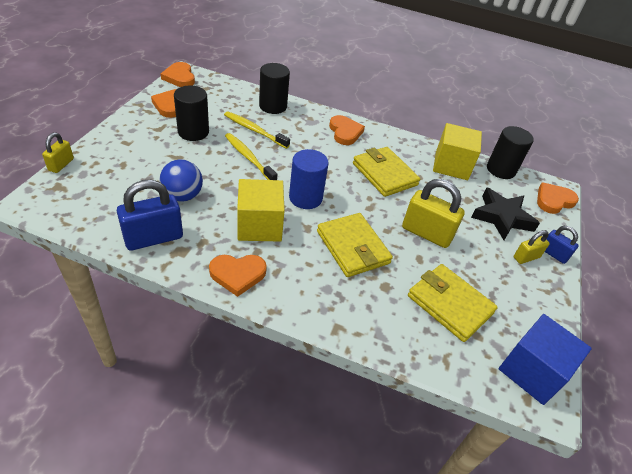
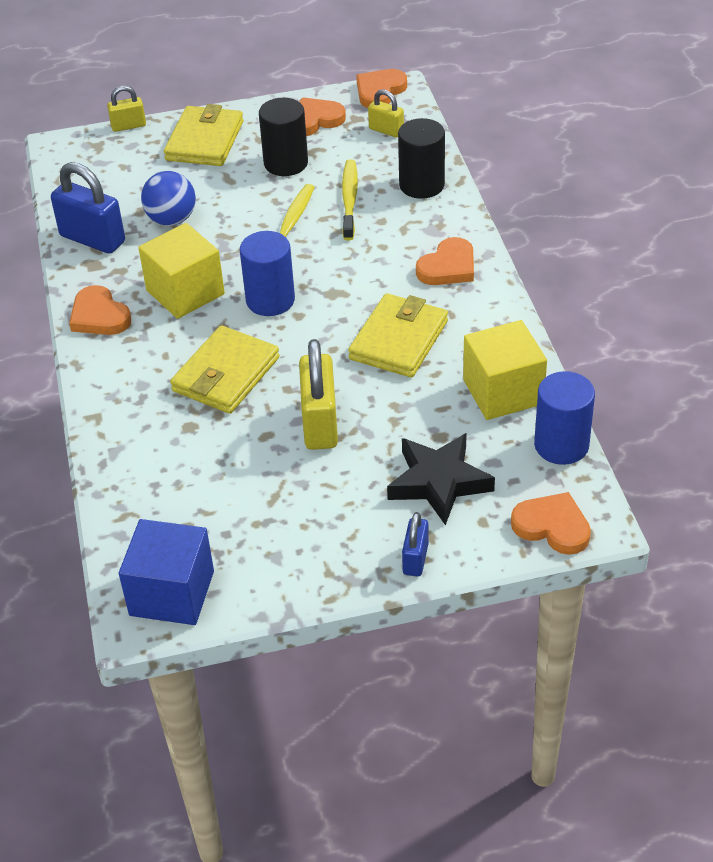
camera: 65 degrees right, 0 degrees up
(450, 304) = (213, 489): yellow wallet -> yellow wallet (205, 141)
(500, 170) = (561, 445): black cylinder -> blue cylinder
(526, 257) = (376, 532): yellow padlock -> yellow padlock (386, 130)

